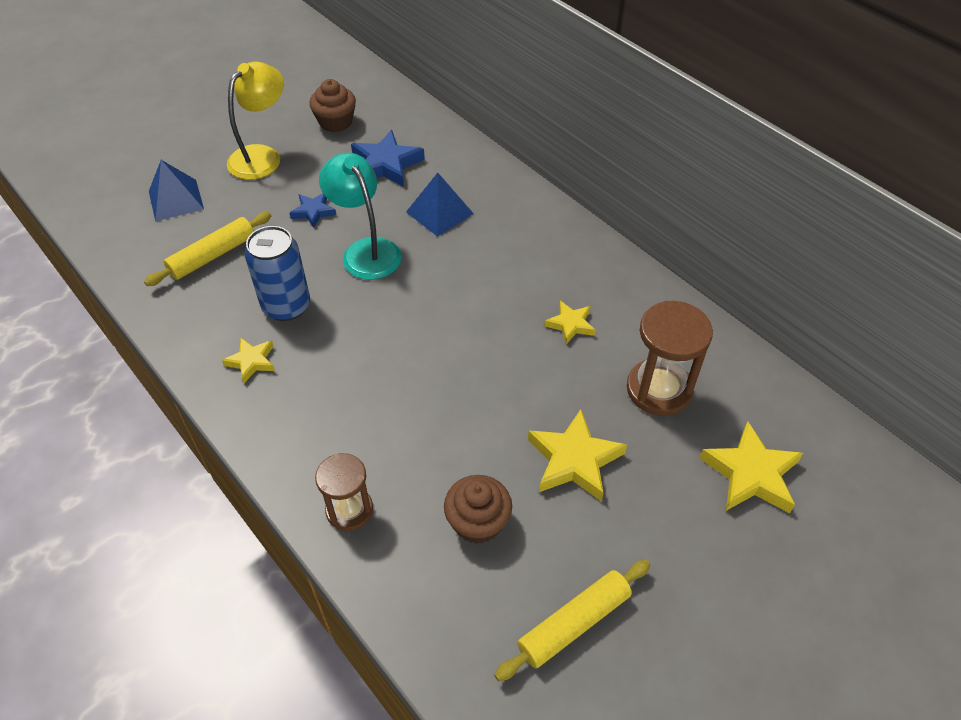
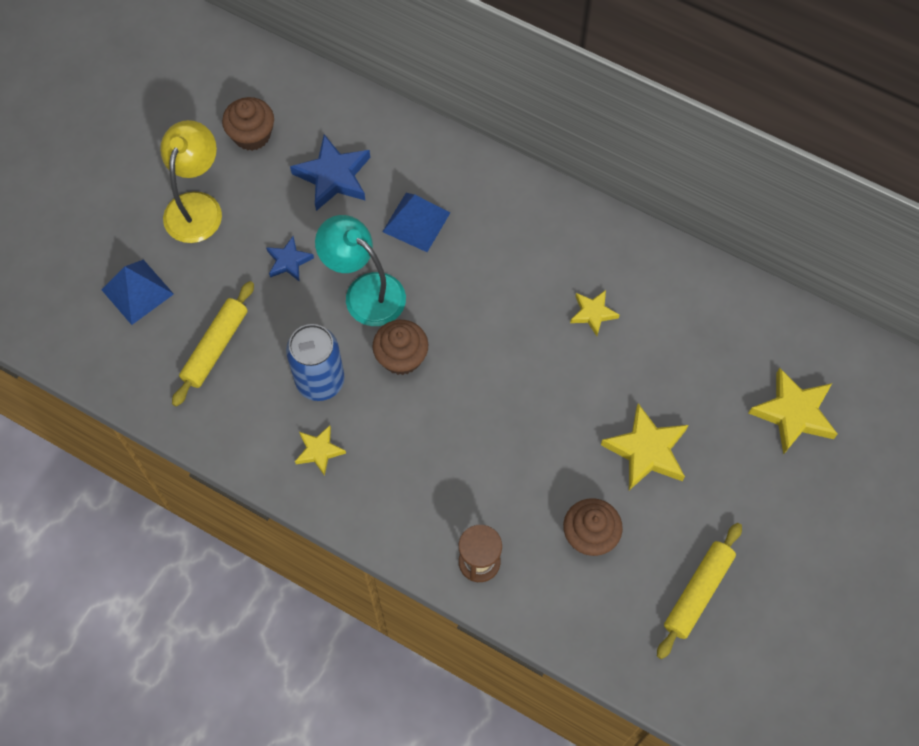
camera: 20 degrees left, 15 degrees up
(370, 309) = (401, 357): none -> brown cupcake
(659, 389) = (693, 356): brown hourglass -> none

